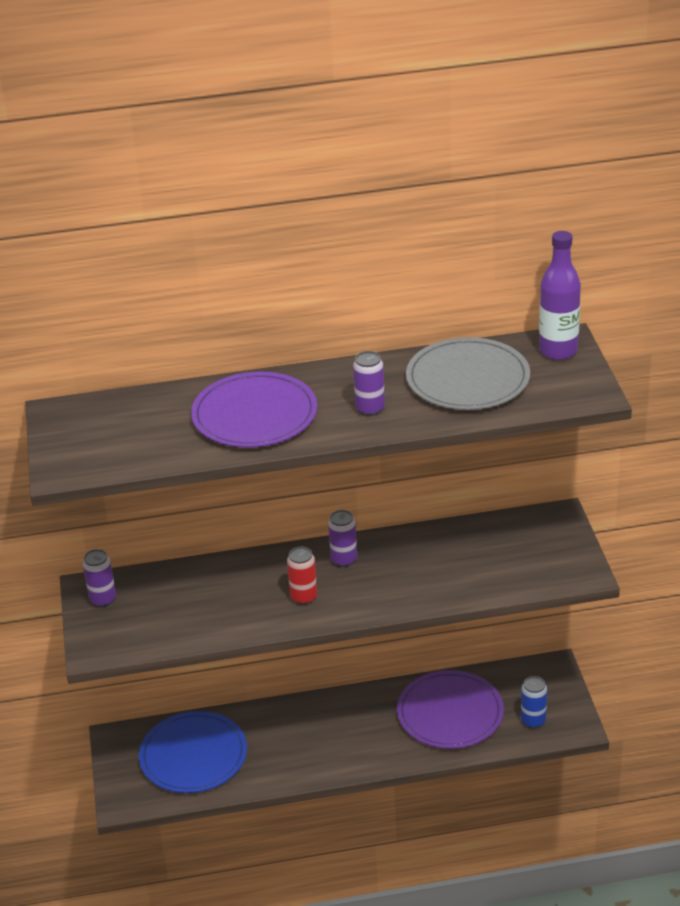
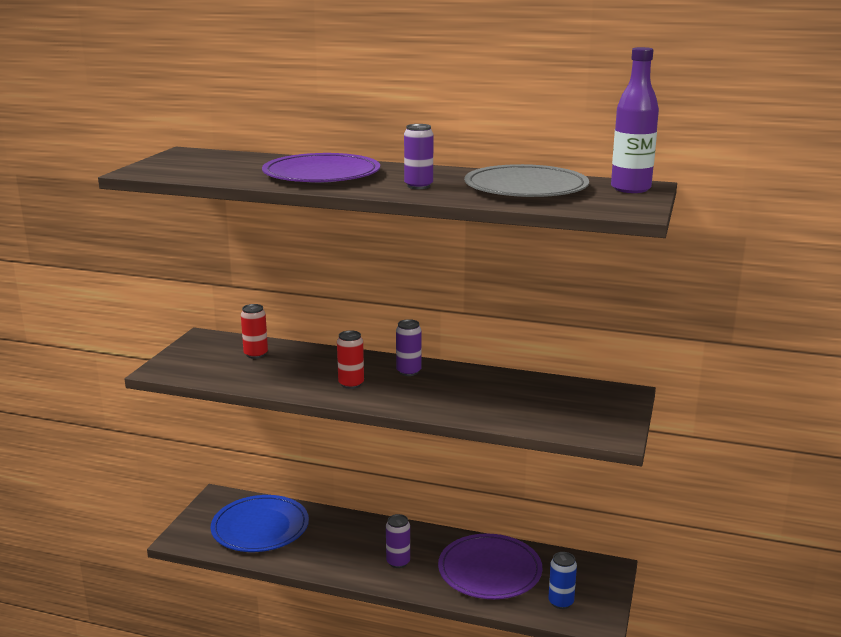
camera: 25 degrees right, 15 degrees down
(103, 599) = (204, 346): purple can -> purple can (398, 562)
(170, 591) = (256, 354): none -> red can

